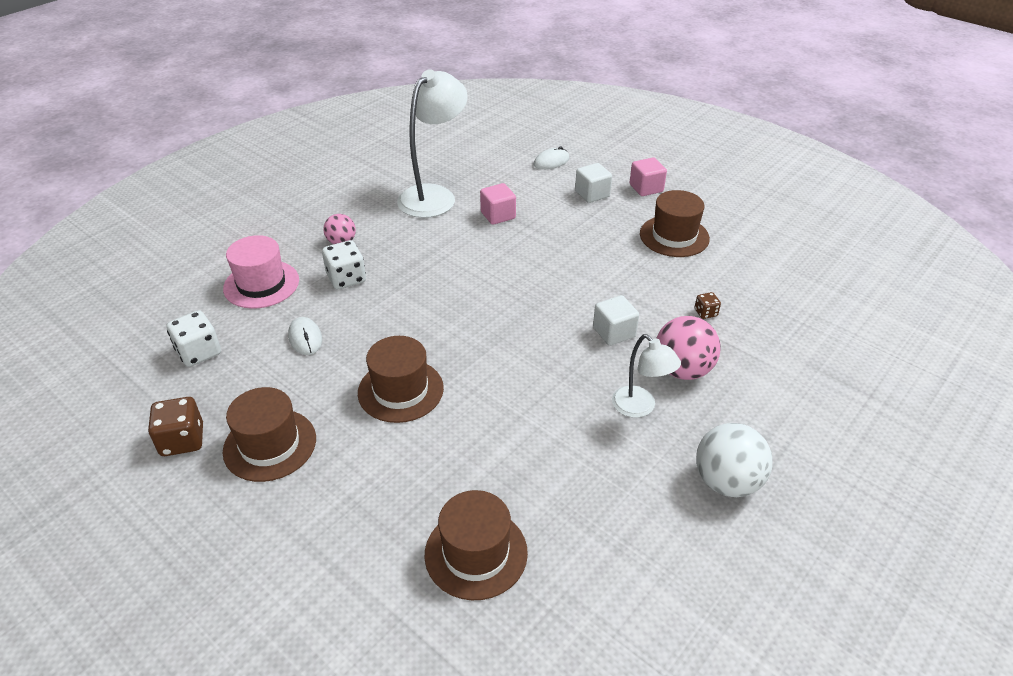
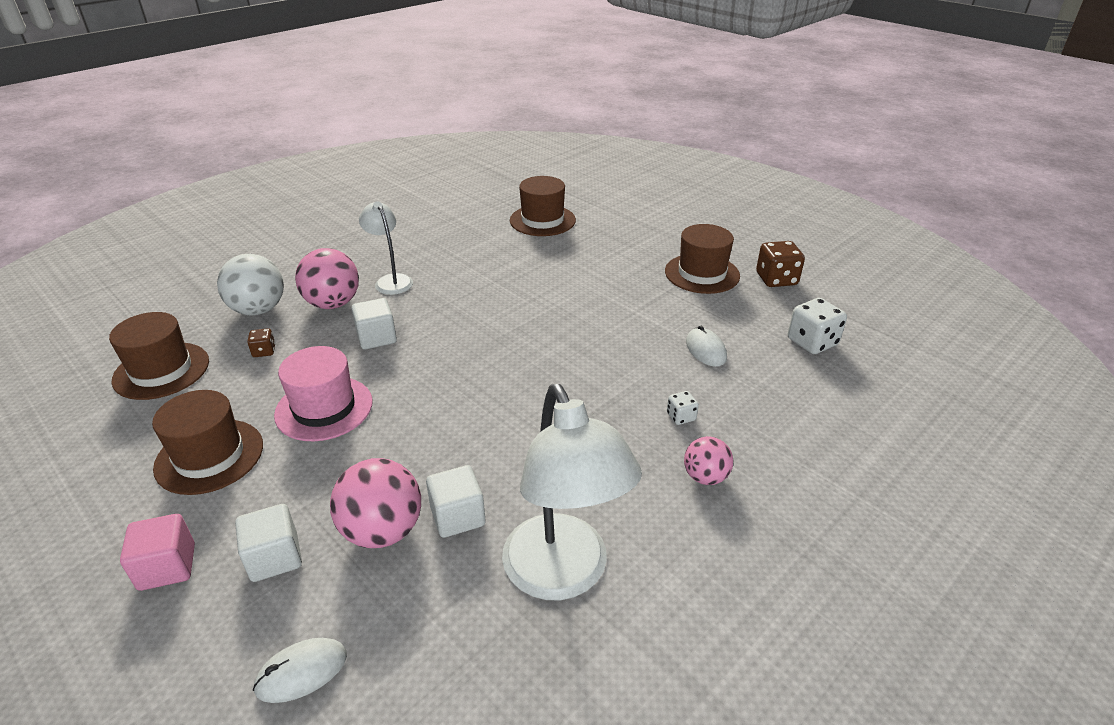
camera: 175 degrees left, 5 degrees down
(261, 284) = (789, 415): pink hat -> pink hat (324, 408)
(346, 278) = (681, 417): white dice -> white dice, size x0.53
(400, 390) = (598, 302): brown hat -> brown hat (161, 370)
(434, 195) = (563, 575): white lamp -> white lamp turned 60 degrees counterclockwise
(498, 215) = (458, 516): pink cube -> white cube
(539, 207) = (382, 531): none -> pink ball
(726, 482) = (357, 240): white ball -> white ball (258, 310)

